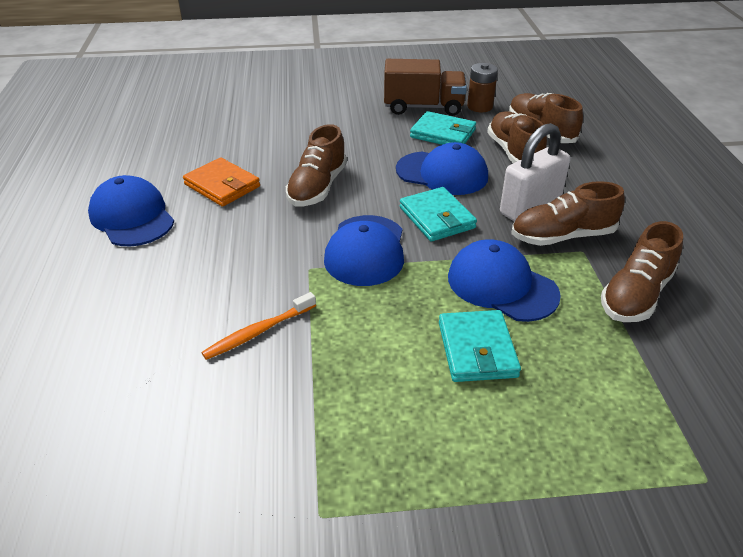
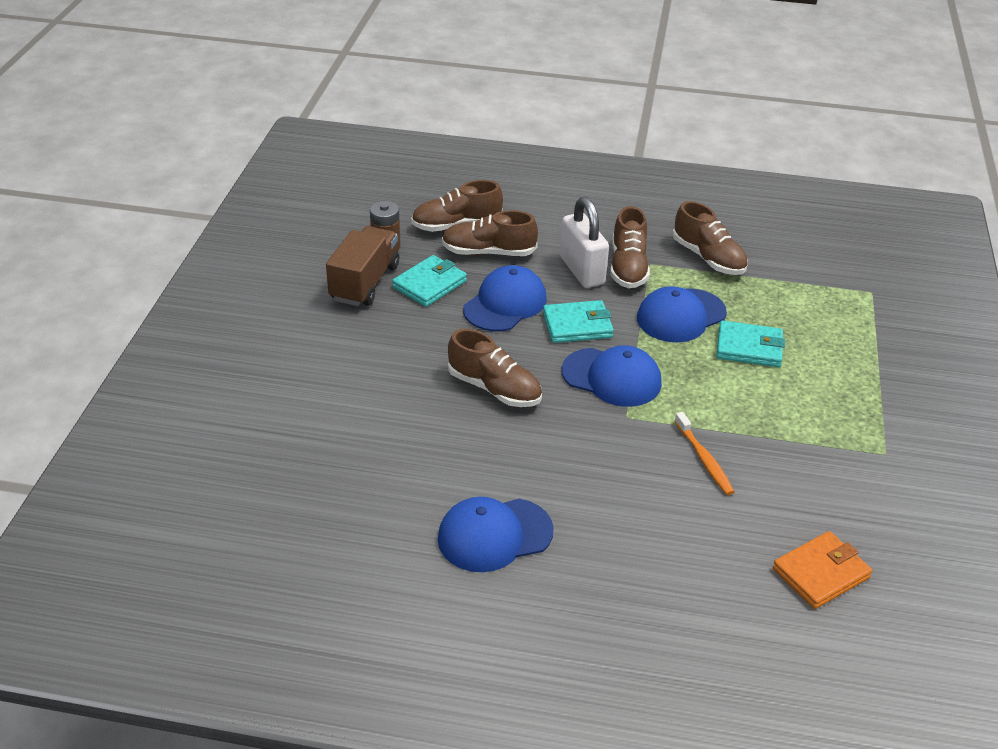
camera: 75 degrees left, 0 degrees up
(222, 185) = (460, 458): orange wallet -> orange wallet (821, 573)

